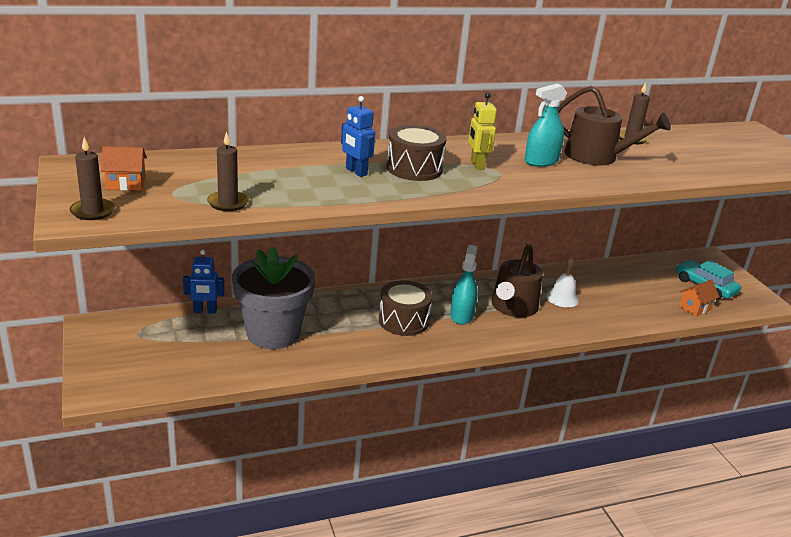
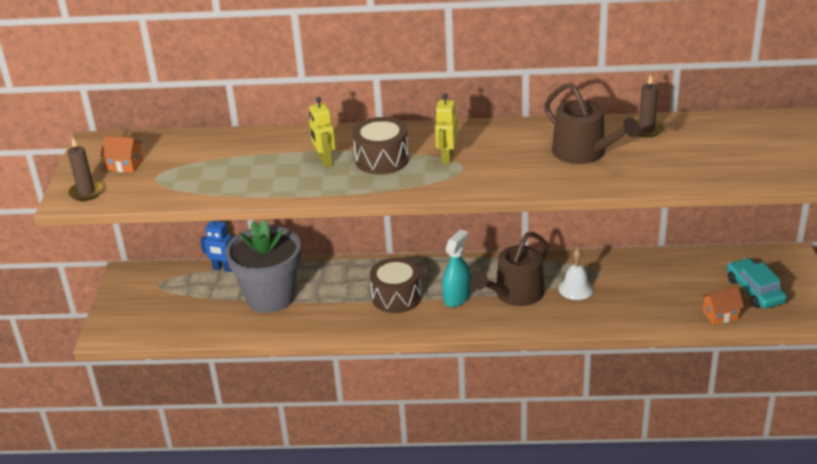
camera: 25 degrees right, 5 degrees up
(228, 203) = (193, 190): brown candle -> none
(356, 172) = (325, 161): blue robot -> yellow robot
(541, 161) = (517, 156): turquoise spray bottle -> none

